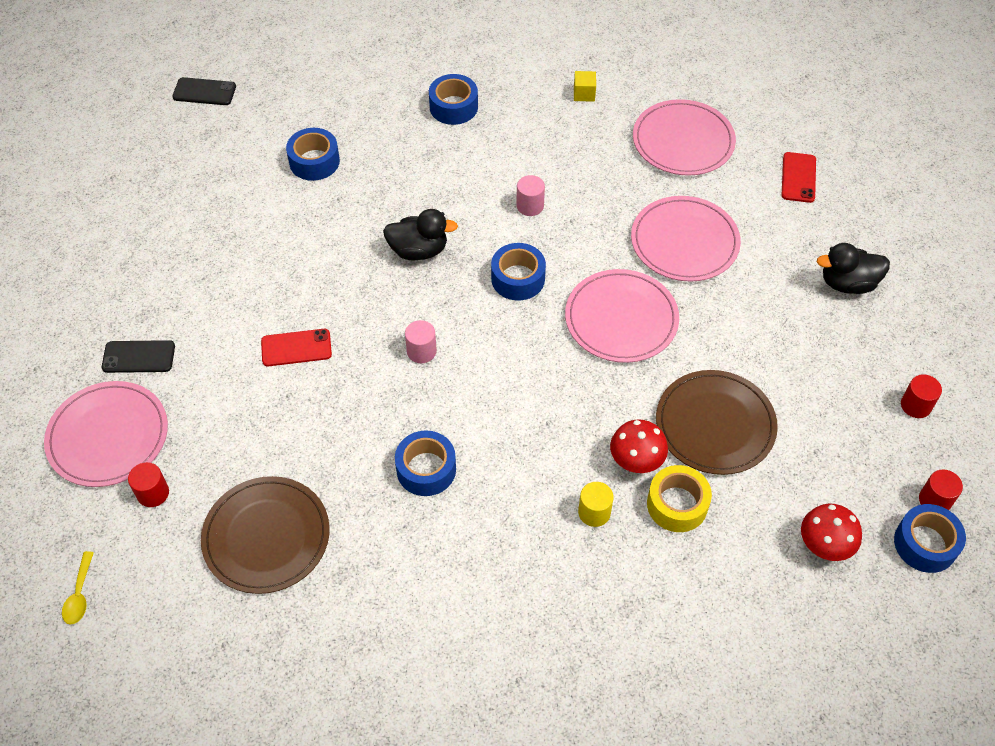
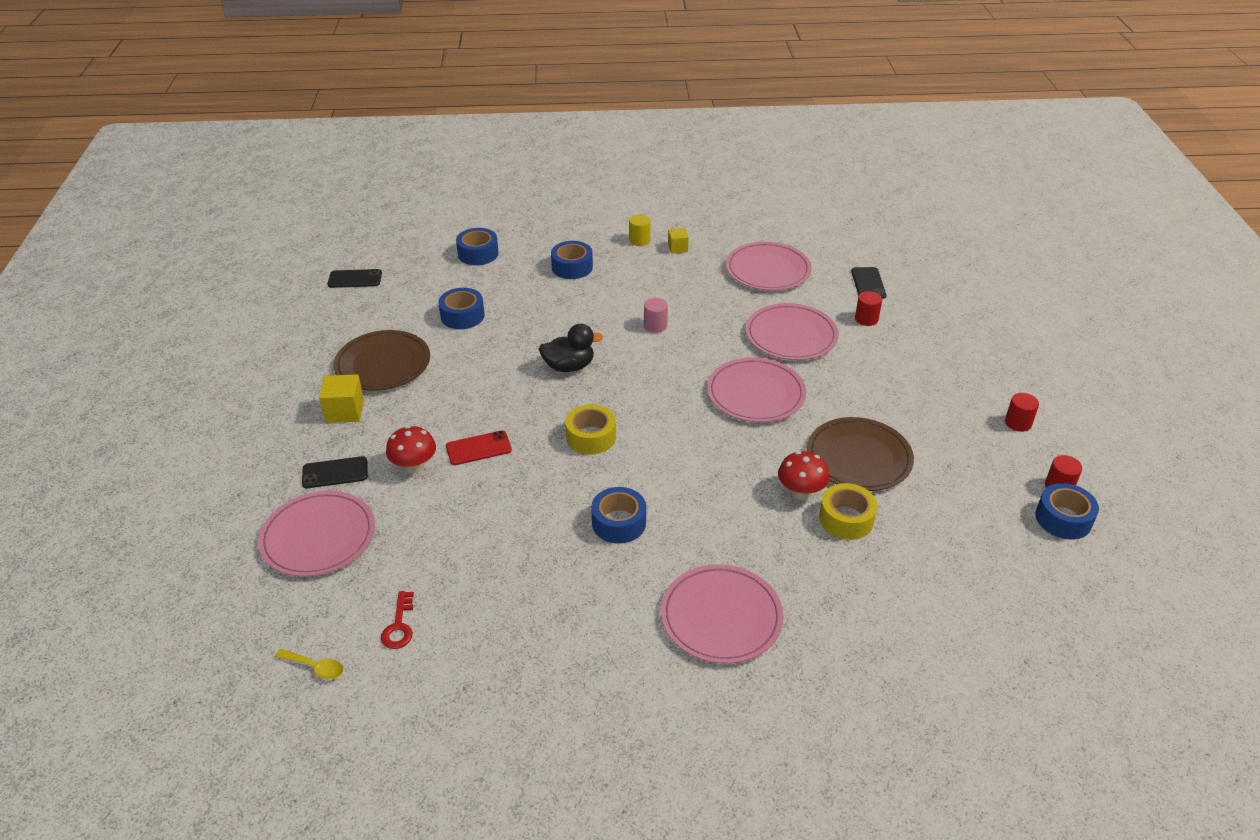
camera: 10 degrees left, 15 degrees down
(79, 595) = (315, 667): yellow spoon -> yellow spoon turned 60 degrees counterclockwise
(153, 493) = (370, 575): red cylinder -> red cylinder (866, 319)
(162, 276) = (345, 411): none -> yellow cube
(171, 560) = (399, 626): none -> red key
(266, 537) = (485, 594): brown plate -> brown plate (383, 364)
(421, 351) = (591, 437): pink cylinder -> yellow tape
(507, 606) = (721, 616): none -> pink plate
(518, 278) = (660, 376): blue tape -> blue tape (478, 254)
(594, 512) = (776, 535): yellow cylinder -> yellow cylinder (639, 240)
(798, 177) = (868, 283): red phone -> black phone
(824, 545) = (980, 531): red mushroom -> red mushroom (414, 466)
(847, 283) = (932, 348): black duck -> none

